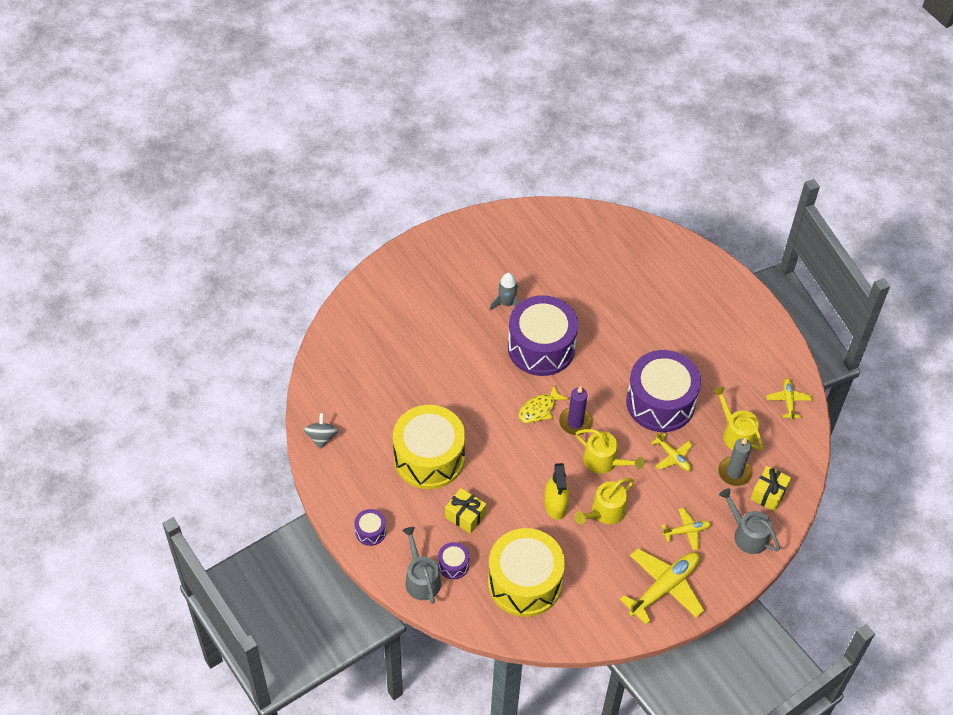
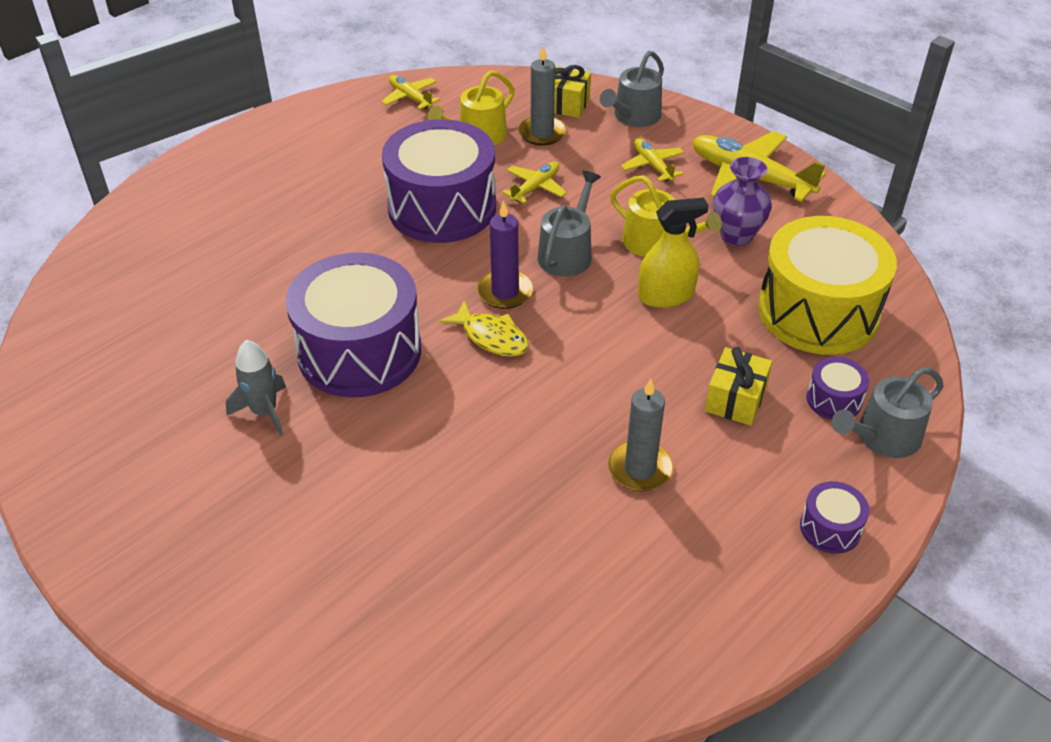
camera: 100 degrees left, 10 degrees down
(321, 437) = (656, 660): grey spinning top -> none
(429, 458) = (640, 469): yellow drum -> grey candle
(604, 461) = (567, 253): yellow watering can -> grey watering can
(604, 560) = (736, 235): none -> purple vase
(788, 401) = (410, 97): yellow plane -> yellow plane turned 60 degrees clockwise

